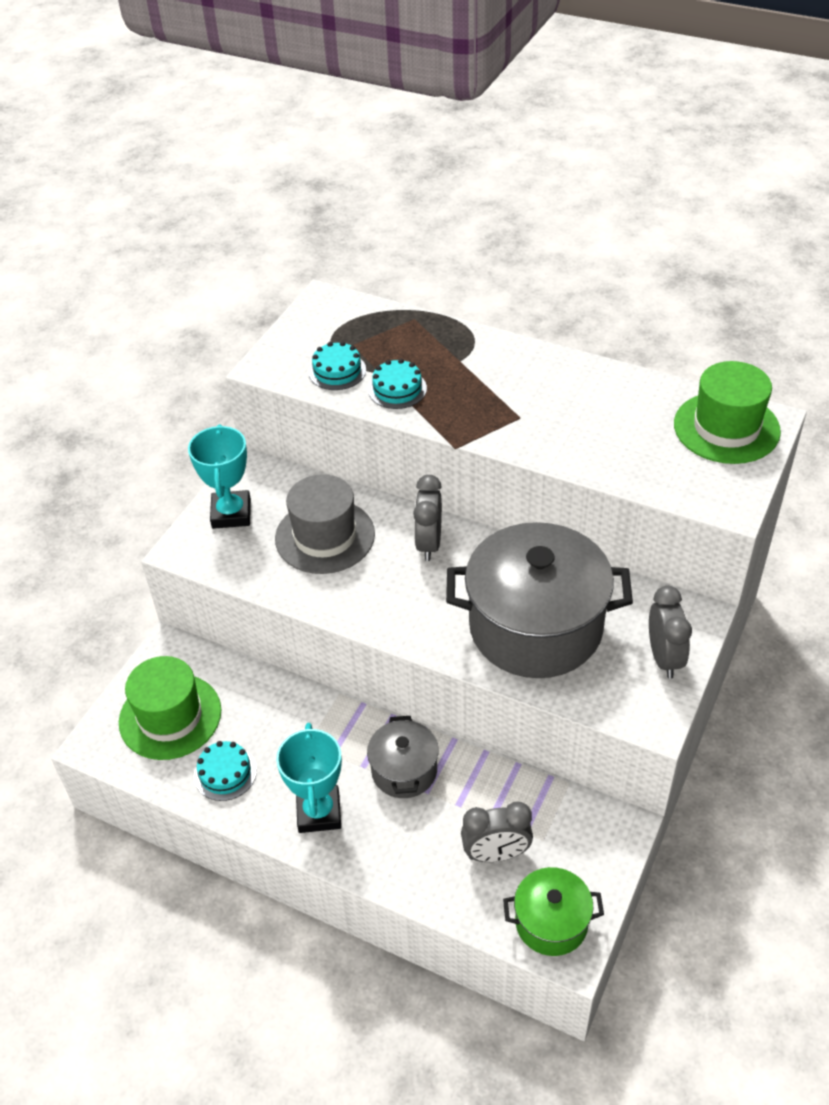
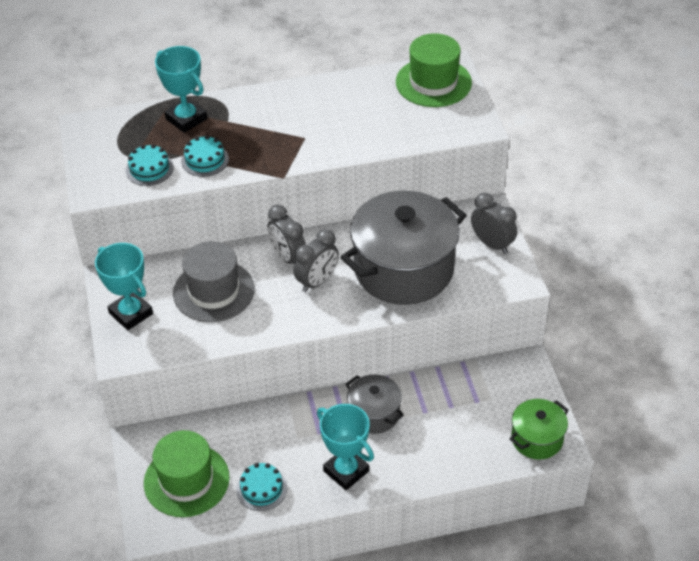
camera: 40 degrees left, 0 degrees up
(422, 339) = (186, 119): none -> turquoise trophy
(496, 854) = (473, 424): grey clock -> grey clock (317, 281)

